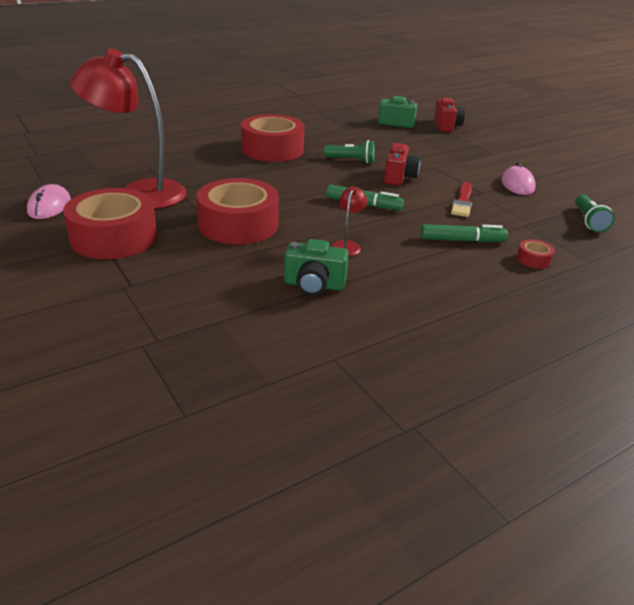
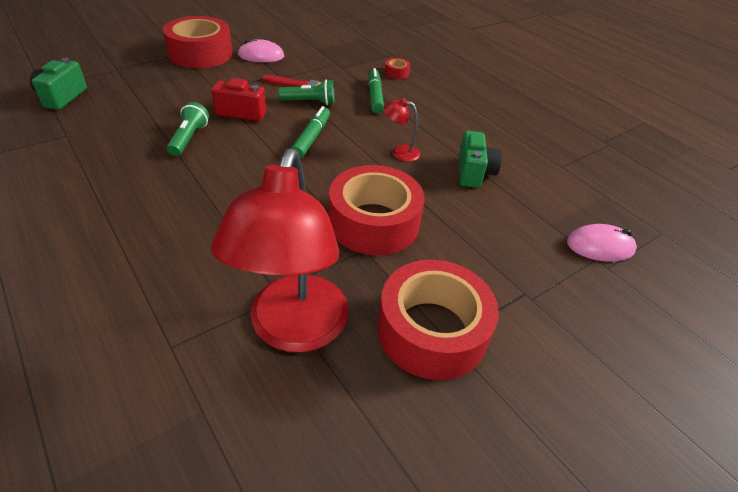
camera: 95 degrees left, 10 degrees up
(49, 206) = (353, 445): pink mouse -> pink mouse (600, 246)
(272, 149) = (136, 202): red tape -> red tape (201, 54)
(446, 126) = (87, 67): red camera -> none
(588, 221) = (330, 42): green flashlight -> green flashlight (310, 102)

